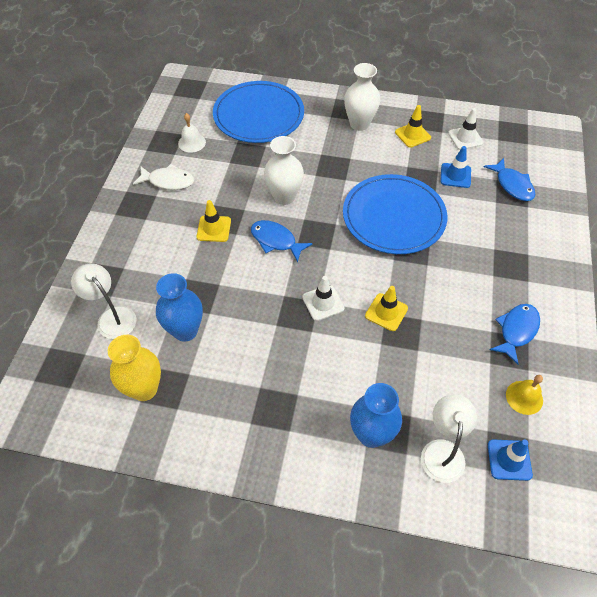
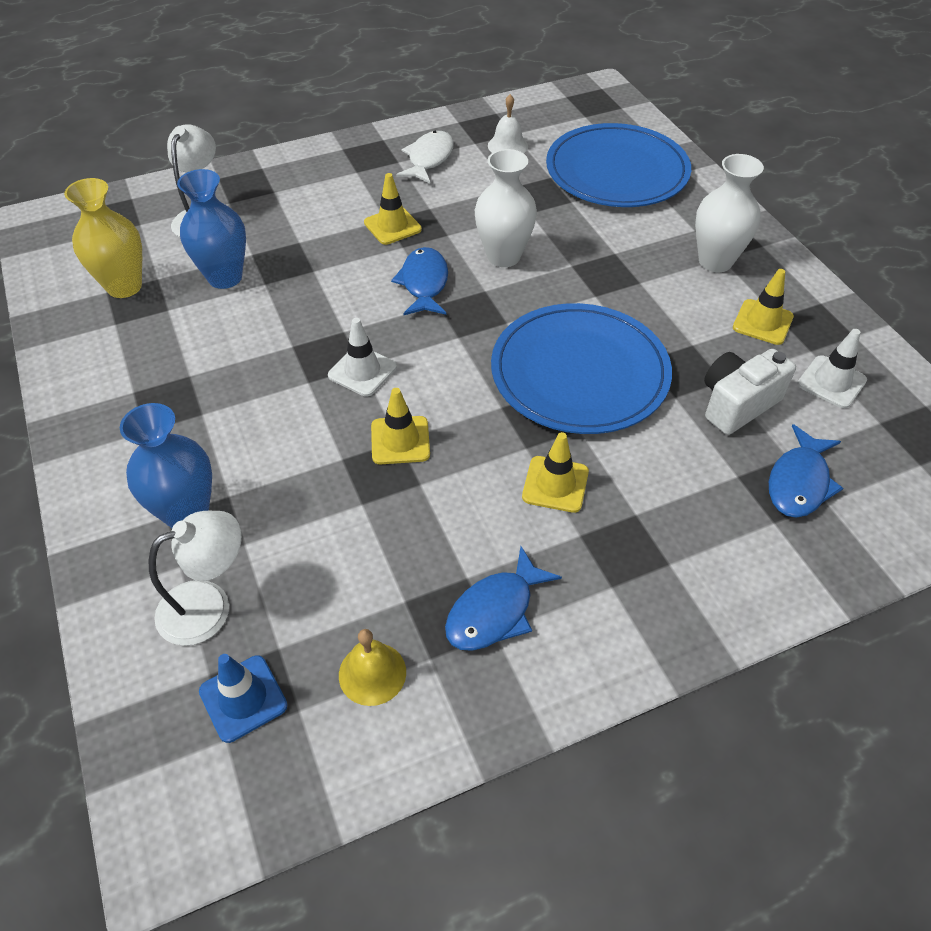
camera: 55 degrees right, 5 degrees down
(168, 181) = (429, 159): white fish -> white fish turned 135 degrees counterclockwise
(455, 175) = (737, 404): blue traffic cone -> white camera
(458, 267) = (555, 484): none -> yellow traffic cone
(516, 331) = (495, 611): blue fish -> blue fish turned 135 degrees clockwise

